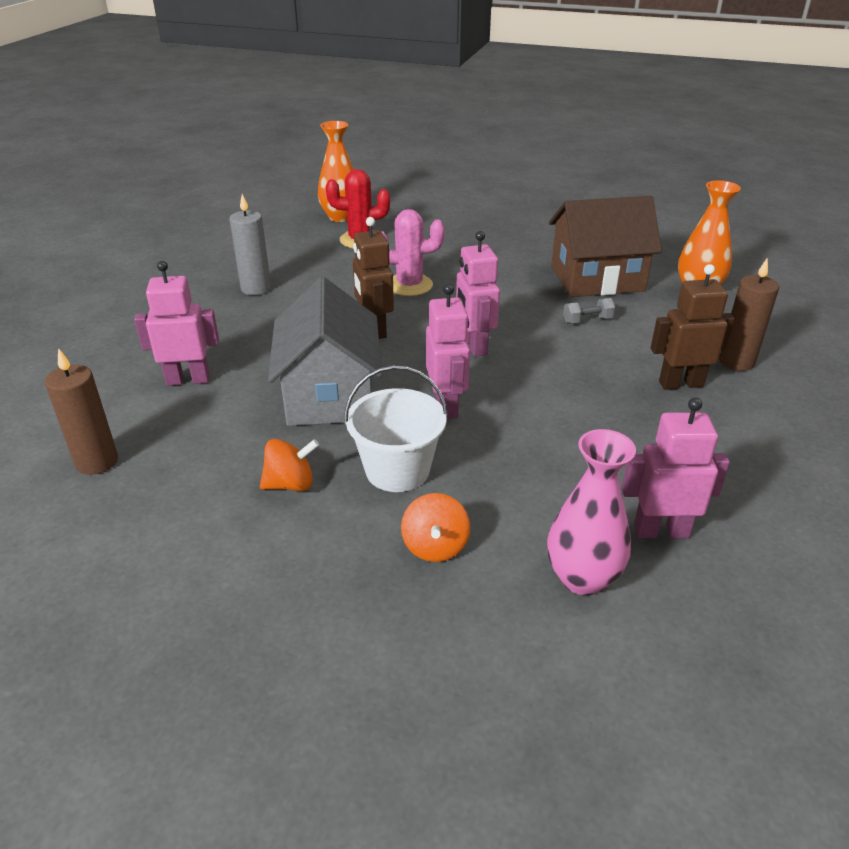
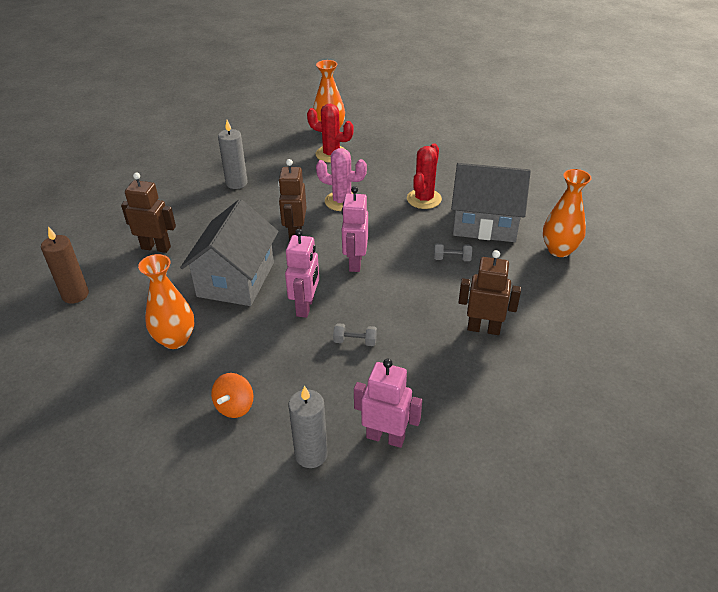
camera: 20 degrees right, 5 degrees up
(188, 380) = (156, 247): pink robot -> brown robot
(290, 484) = (175, 339): orange spinning top -> orange vase
(397, 470) = (245, 346): white bucket -> none
(508, 267) = (424, 199): none -> red cactus
(539, 431) = (355, 341): none -> grey dumbbell
(582, 578) = (311, 454): pink vase -> grey candle
(597, 279) = (485, 223): brown house -> grey house
(736, 362) = (541, 320): brown candle -> none

